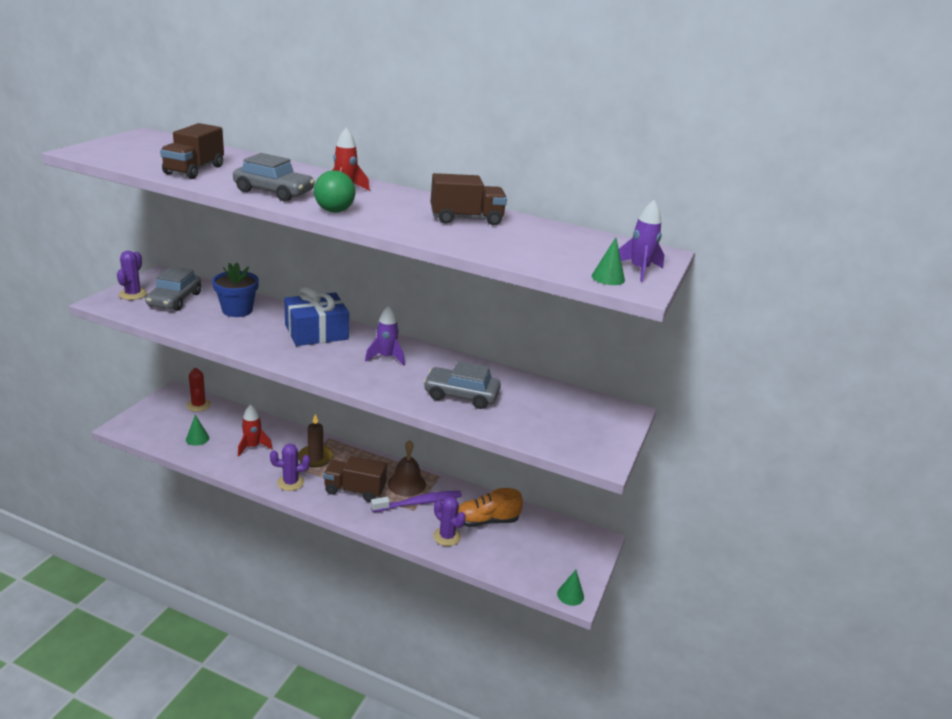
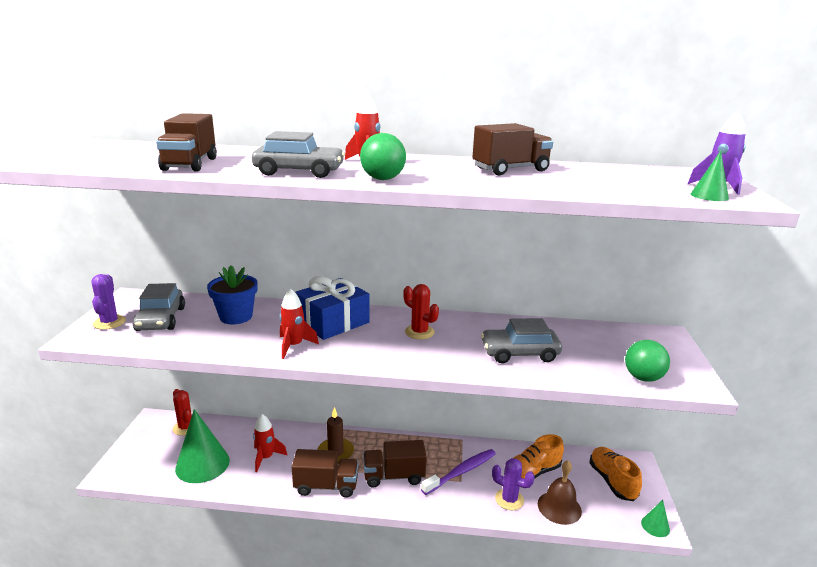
camera: 15 degrees left, 5 degrees down
(197, 438) = (202, 464): green cone -> green cone, size x2.12
(267, 346) = (294, 346): none -> red rocket
(290, 482) = (326, 486): purple cactus -> brown truck
(386, 357) = (419, 332): purple rocket -> red cactus
(406, 484) = (437, 455): brown bell -> brown bell (559, 507)
(556, 442) = (643, 378): none -> green ball
(560, 549) = (612, 481): none -> orange shoe

